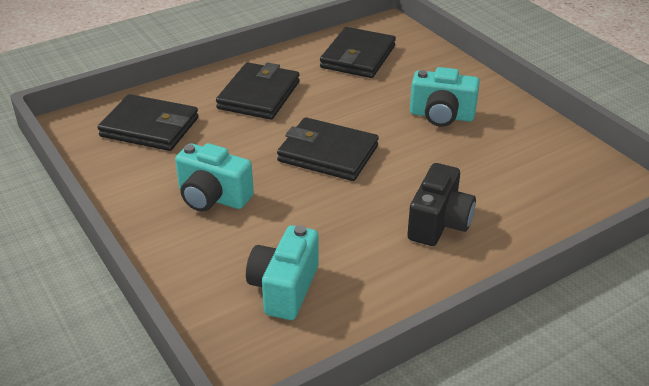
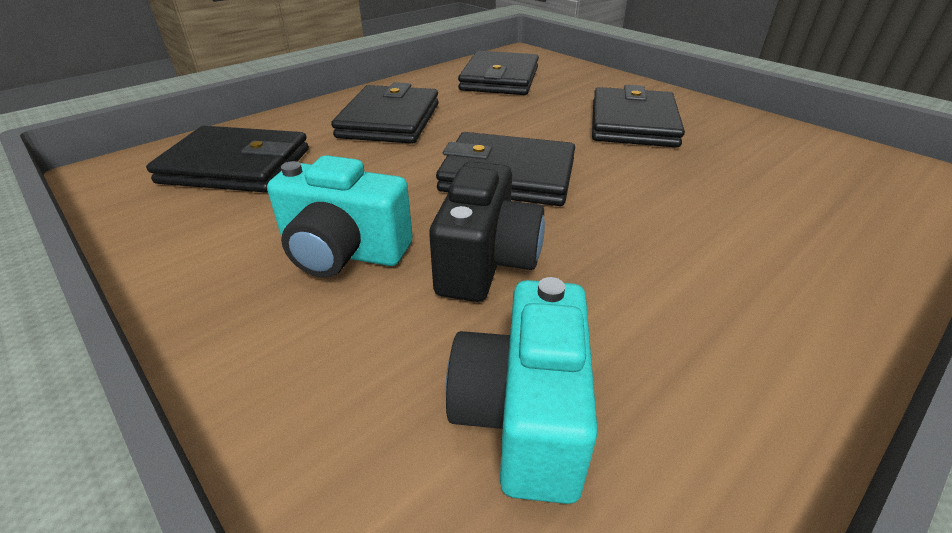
camera: 10 degrees left, 0 degrees up
(439, 223) = (727, 253): black camera -> black camera (486, 262)
(441, 116) = (633, 123): turquoise camera -> black wallet

